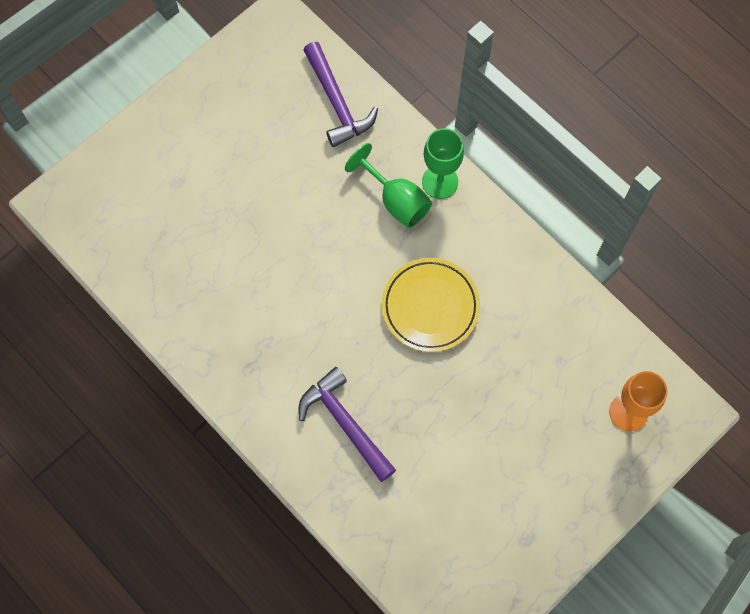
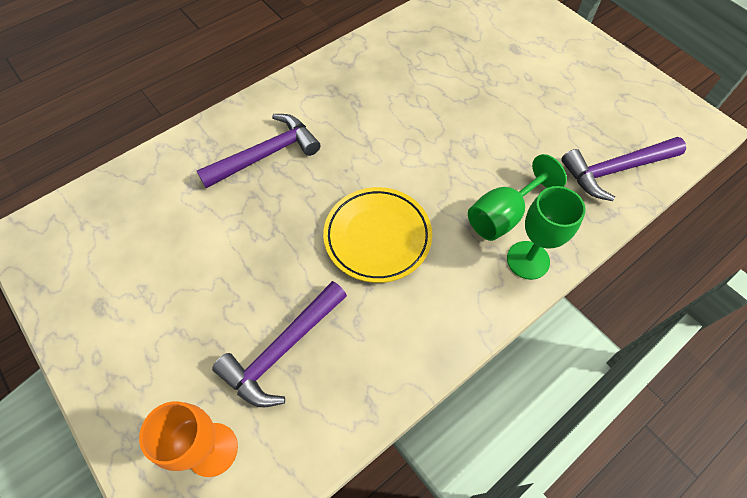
camera: 95 degrees right, 10 degrees down
(545, 373) = (282, 350): none -> purple hammer

